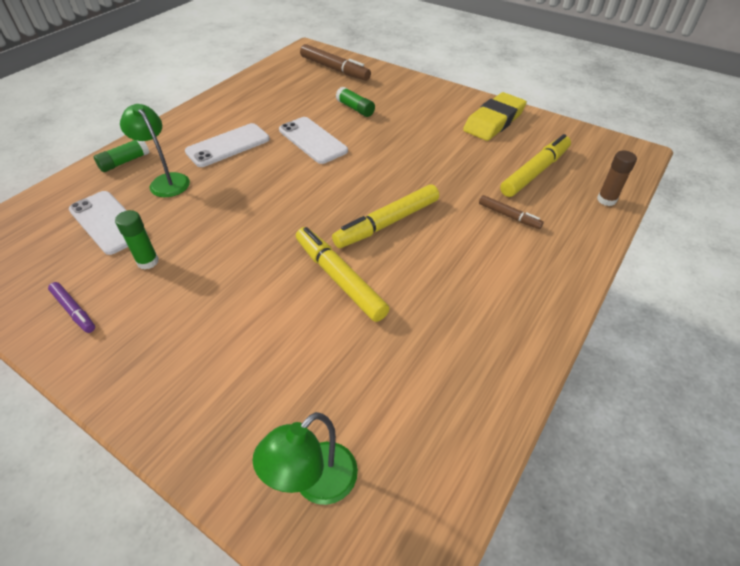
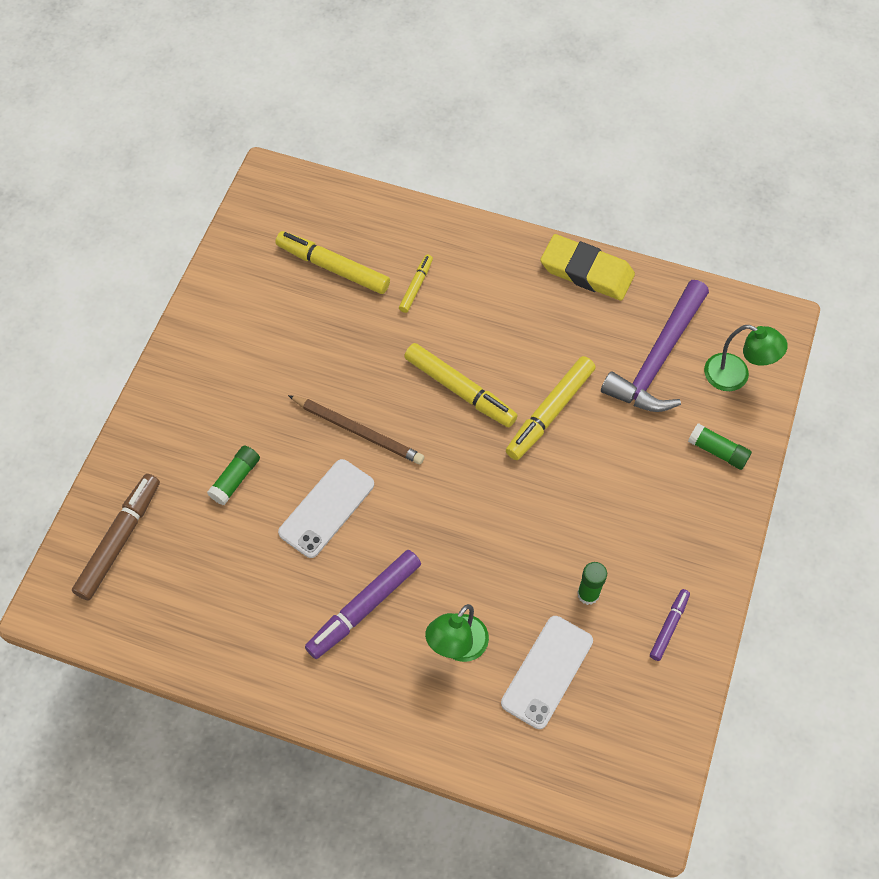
camera: 105 degrees left, 15 degrees up
(125, 162) = (434, 722): green glue stick -> green glue stick (717, 451)
(228, 145) = (364, 607): white phone -> purple marker
(370, 163) = (358, 431): none -> brown pencil
(371, 394) = (657, 359): none -> purple hammer
(494, 121) = (233, 314): yellow eraser -> yellow eraser (586, 271)
(509, 216) = (416, 286): brown marker -> yellow marker
(606, 200) = (365, 207): brown glue stick -> none

